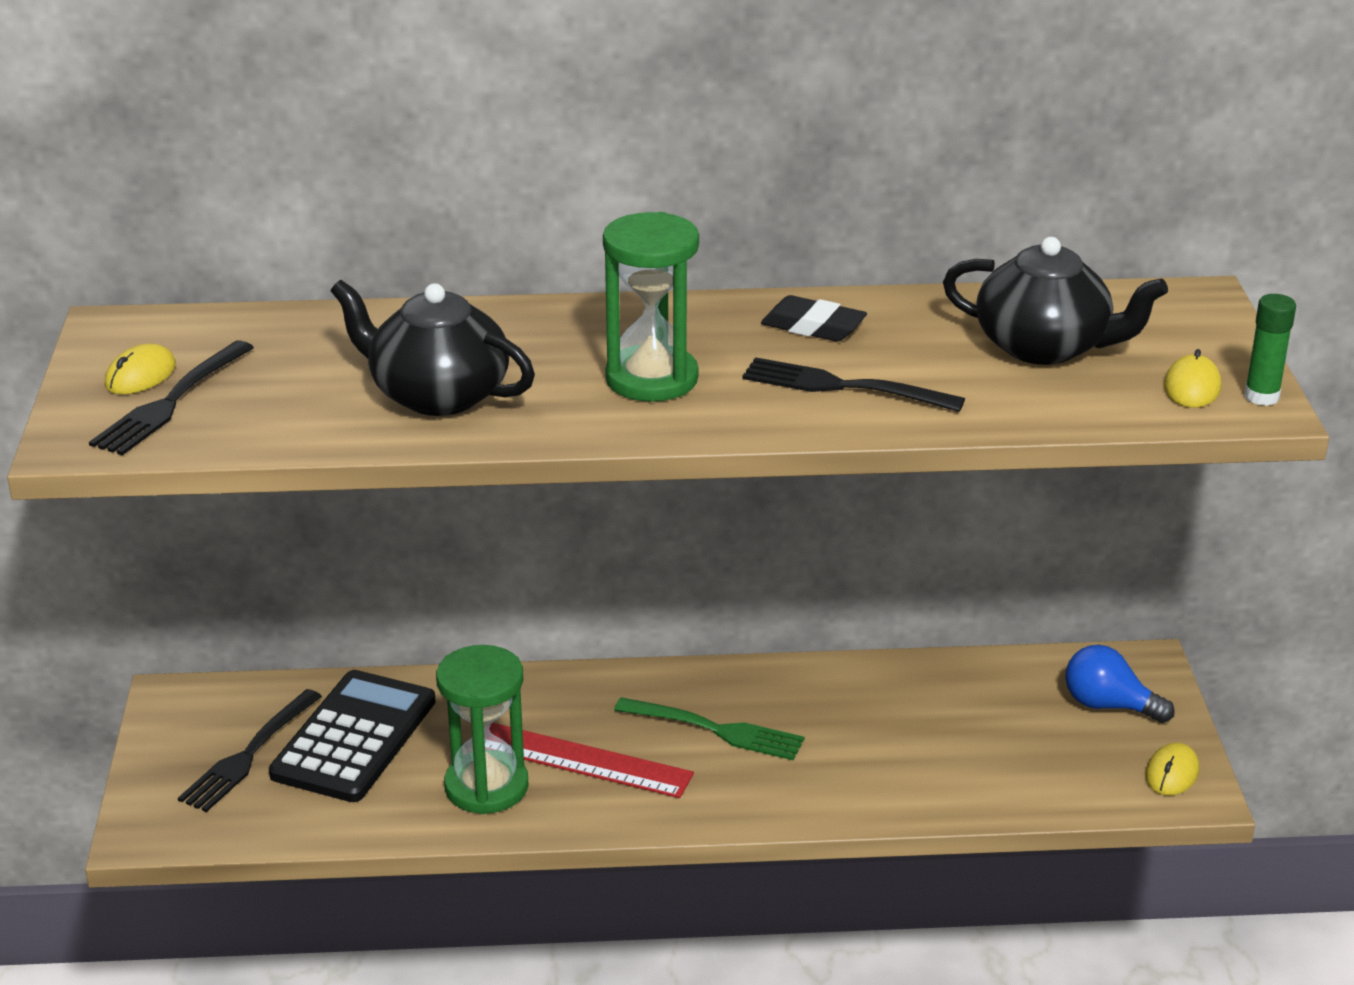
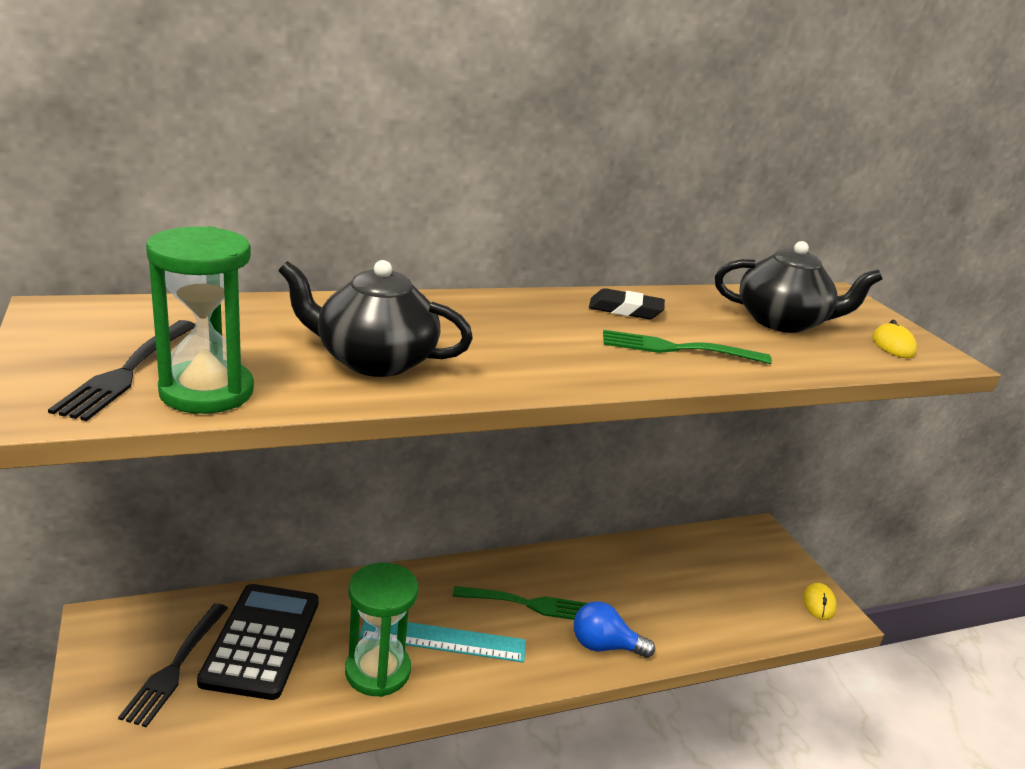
camera: 20 degrees left, 5 degrees down
(140, 375) = (92, 349): yellow mouse -> none
(583, 760) = (443, 639): red ruler -> turquoise ruler
(652, 379) = (538, 345): green hourglass -> green hourglass (207, 391)
(845, 387) = (679, 349): black fork -> green fork
(1108, 705) = (757, 560): blue light bulb -> blue light bulb (604, 646)
(1261, 397) = (938, 350): green glue stick -> none

